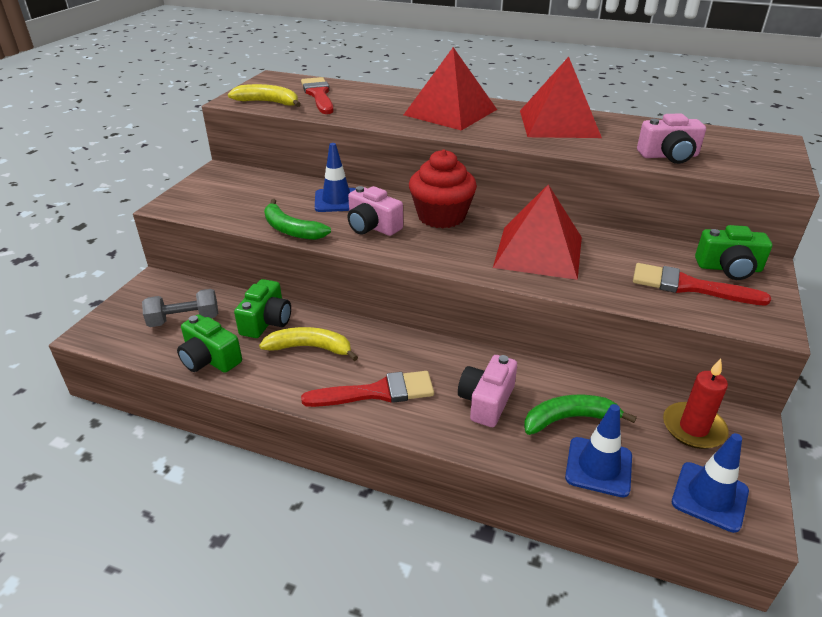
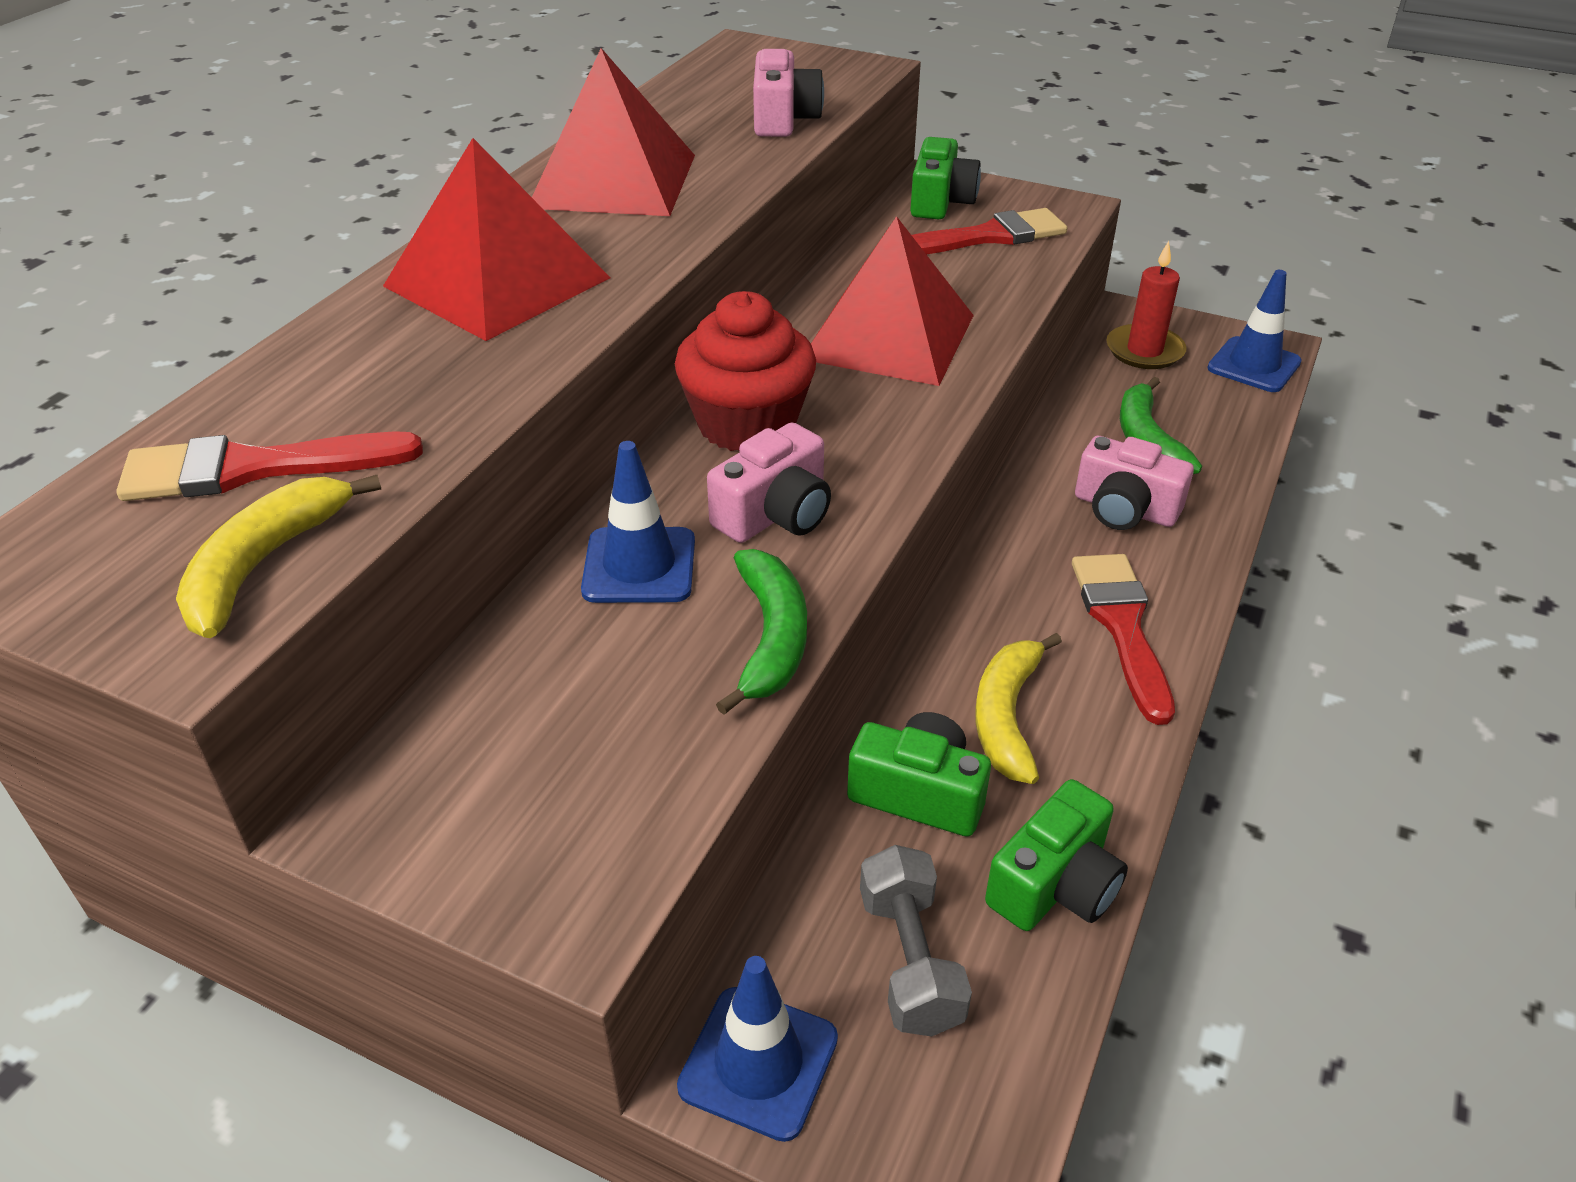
camera: 85 degrees left, 5 degrees up
(291, 229) = (771, 639): green banana -> green banana turned 45 degrees counterclockwise
(598, 467) = (1230, 432): blue traffic cone -> blue traffic cone (758, 1062)
(689, 286) = (987, 237): red brush -> red brush turned 135 degrees counterclockwise

